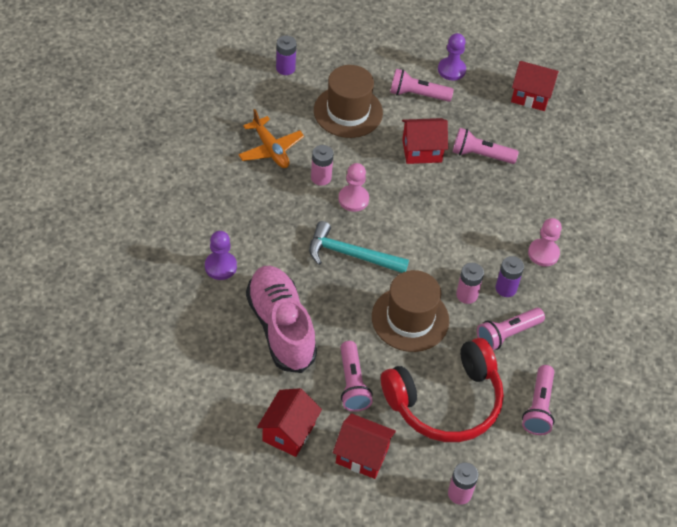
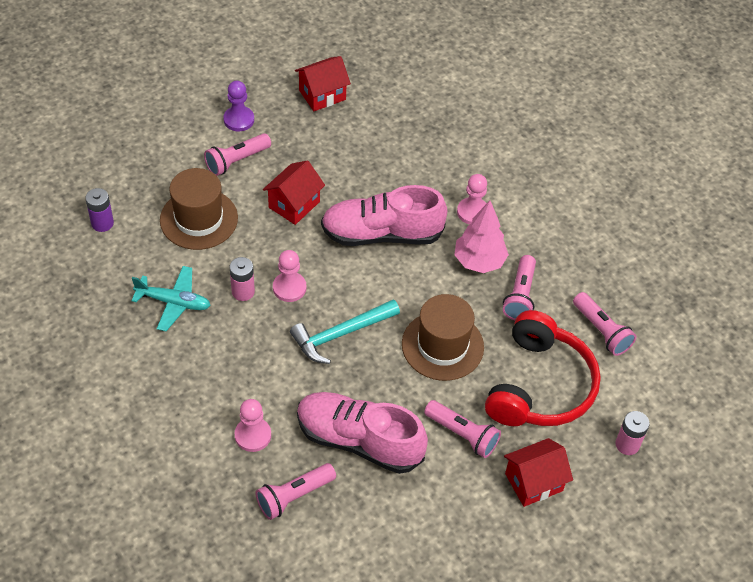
camera: 45 degrees left, 0 degrees up
(220, 266) = (253, 435): purple pawn -> pink pawn
(270, 149) = (173, 302): orange plane -> turquoise plane
(289, 432) = (464, 517): red house -> none
(458, 216) = (382, 234): none -> pink shoe
(467, 295) = (459, 291): pink battery -> none
(480, 155) = (341, 172): pink flashlight -> pink flashlight (293, 496)
(506, 288) = (479, 261): purple battery -> pink tree

